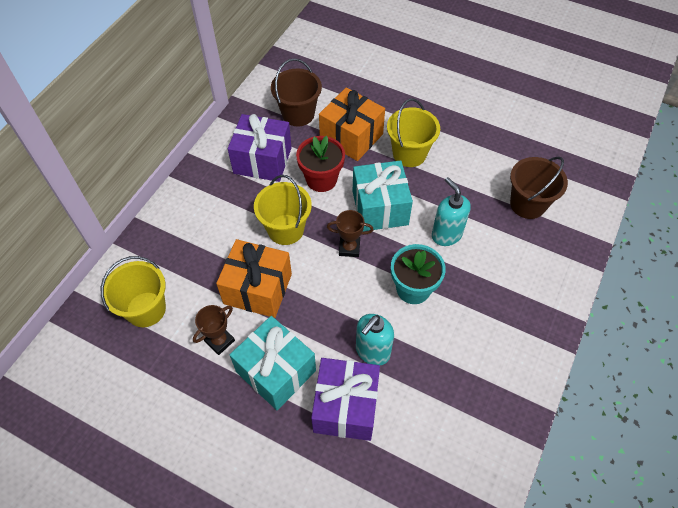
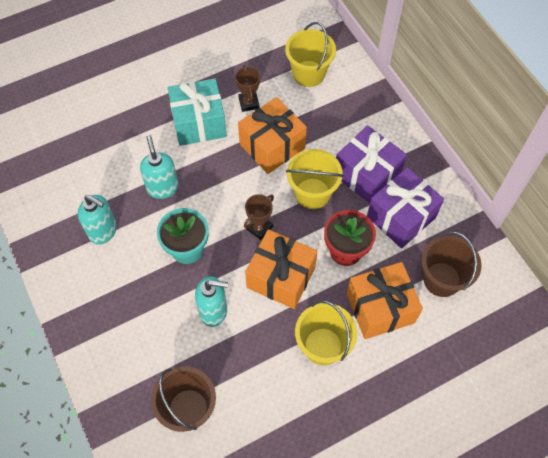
camera: 125 degrees right, 5 degrees up
(345, 407) = (140, 148): purple gift -> purple gift (367, 175)
(380, 208) = (281, 277): turquoise gift -> orange gift
(456, 370) = (103, 231): none -> turquoise soap dispenser

